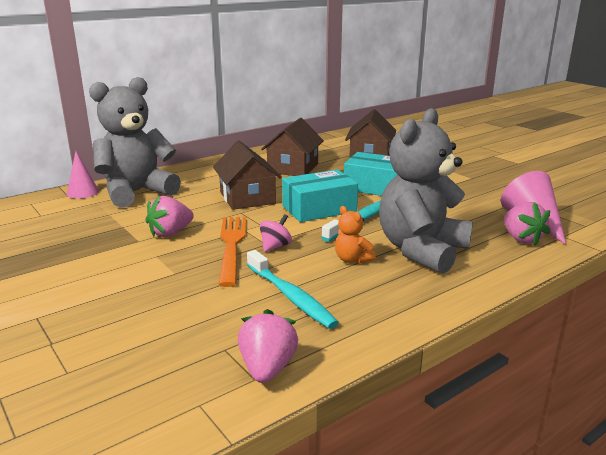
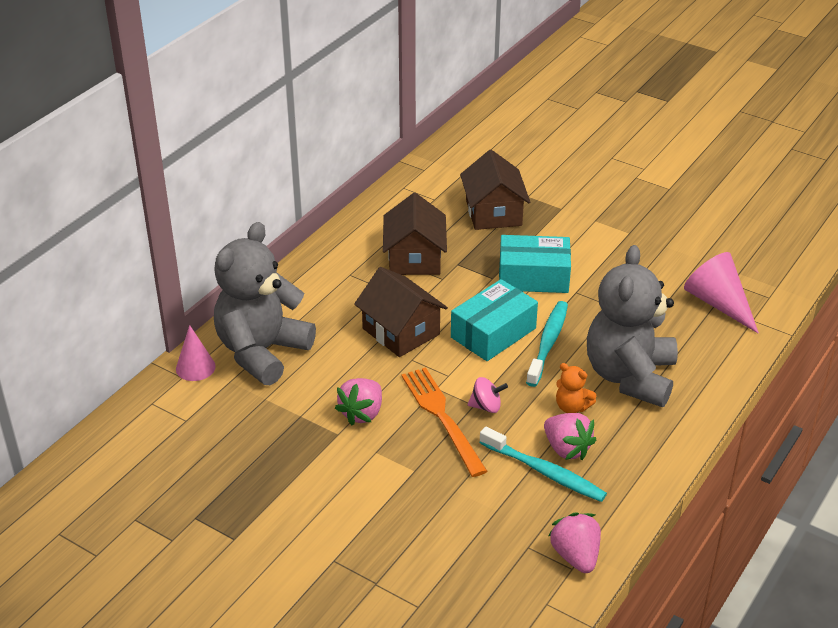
camera: 20 degrees left, 15 degrees up
(275, 246) = (486, 406): pink spinning top -> pink spinning top turned 75 degrees clockwise
(521, 239) = (716, 335): pink strawberry -> pink strawberry (566, 449)

